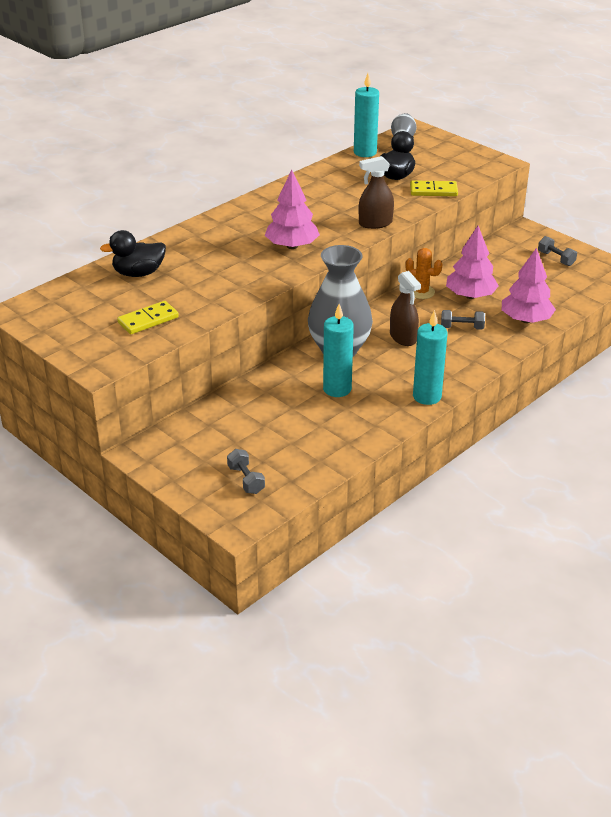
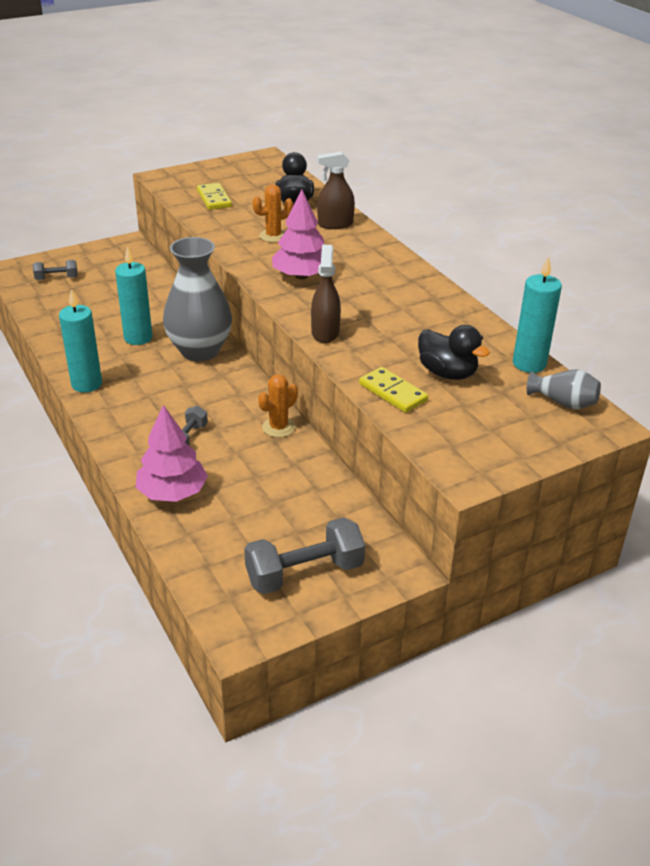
camera: 105 degrees right, 0 degrees up
(221, 271) = (273, 236): none -> orange cactus
(403, 337) = (195, 393): brown spray bottle -> brown spray bottle (335, 224)
(433, 191) = (393, 392): yellow domino -> yellow domino turned 60 degrees counterclockwise
(470, 296) = (250, 463): pink tree -> none
(556, 259) = (304, 573): grey dumbbell -> grey dumbbell, size x1.84

